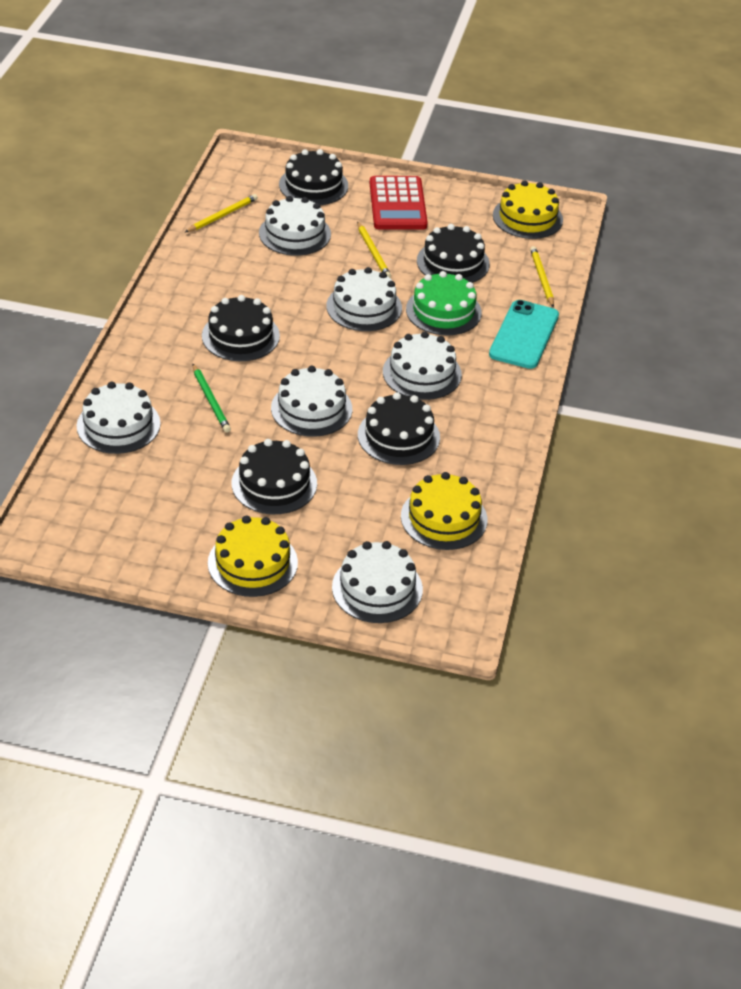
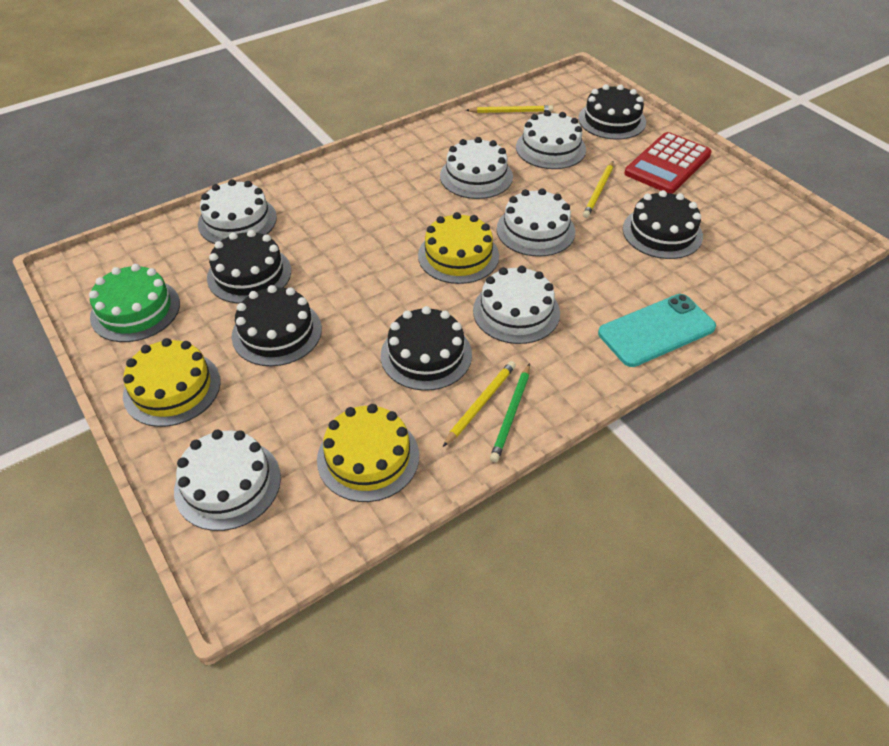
camera: 45 degrees right, 5 degrees up
(211, 400) = (322, 239): green pencil -> green pencil (511, 414)
(240, 336) = (408, 203): black cake -> black cake (249, 274)
(311, 408) = (386, 288): white cake -> white cake (476, 176)
(443, 311) = (602, 269): green cake -> green cake (135, 310)
(527, 217) = (784, 228): yellow cake -> yellow cake (458, 255)
(541, 278) = (736, 288): yellow pencil -> yellow pencil (480, 403)

